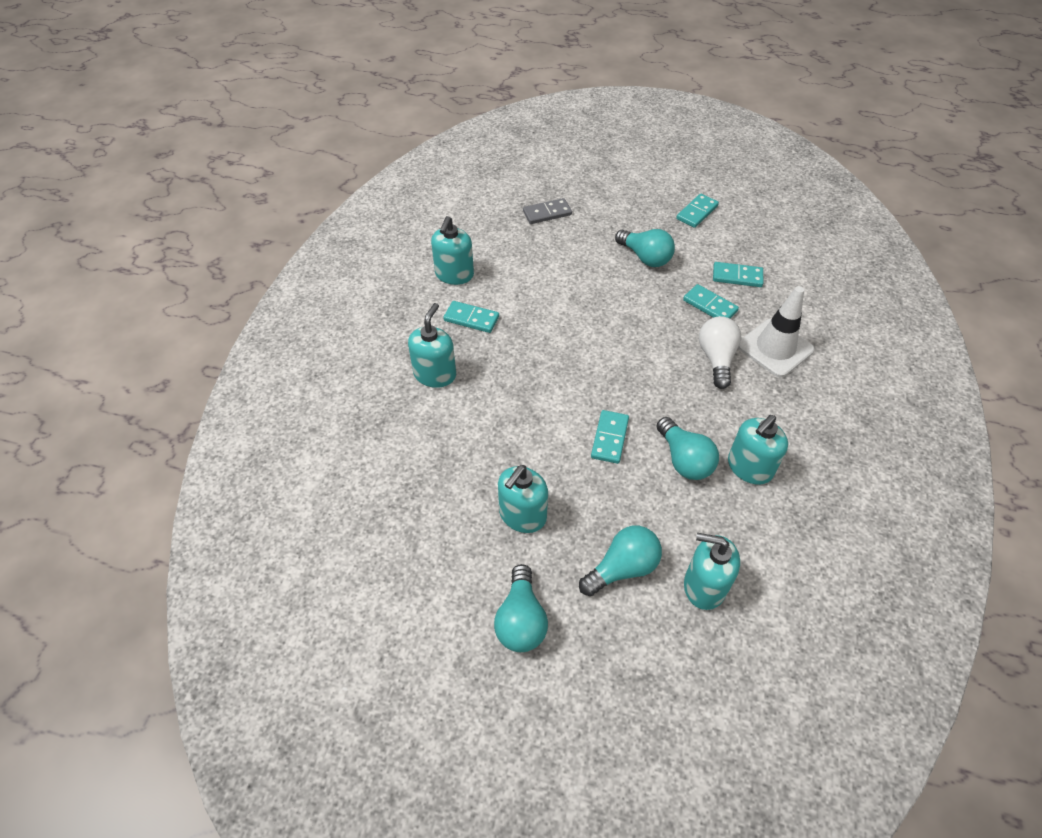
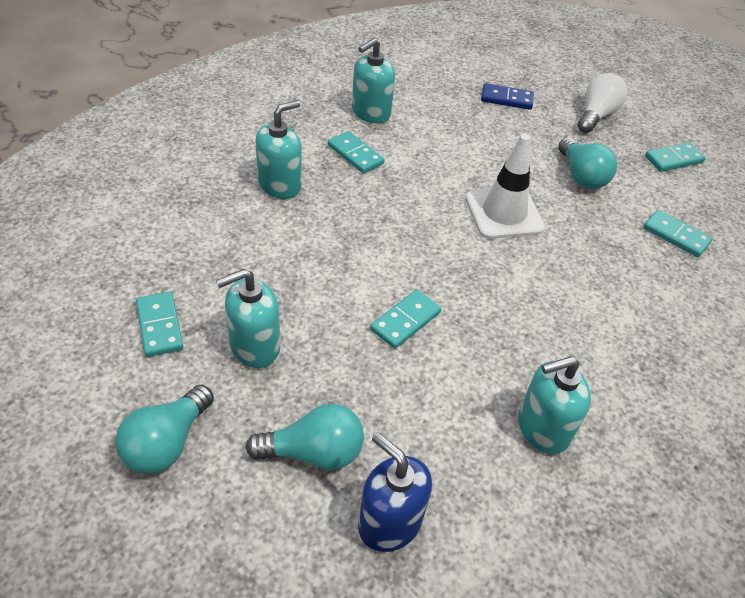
camera: 25 degrees right, 5 degrees down
(547, 213) = (506, 99): grey domino -> blue domino
(684, 459) = (471, 381): turquoise light bulb -> none
(704, 586) = (389, 522): turquoise soap dispenser -> blue soap dispenser
(710, 306) = (621, 249): turquoise domino -> turquoise domino (159, 326)
(716, 359) = (588, 302): white light bulb -> white light bulb (596, 115)
(775, 348) = (669, 323): white traffic cone -> white traffic cone (504, 213)

